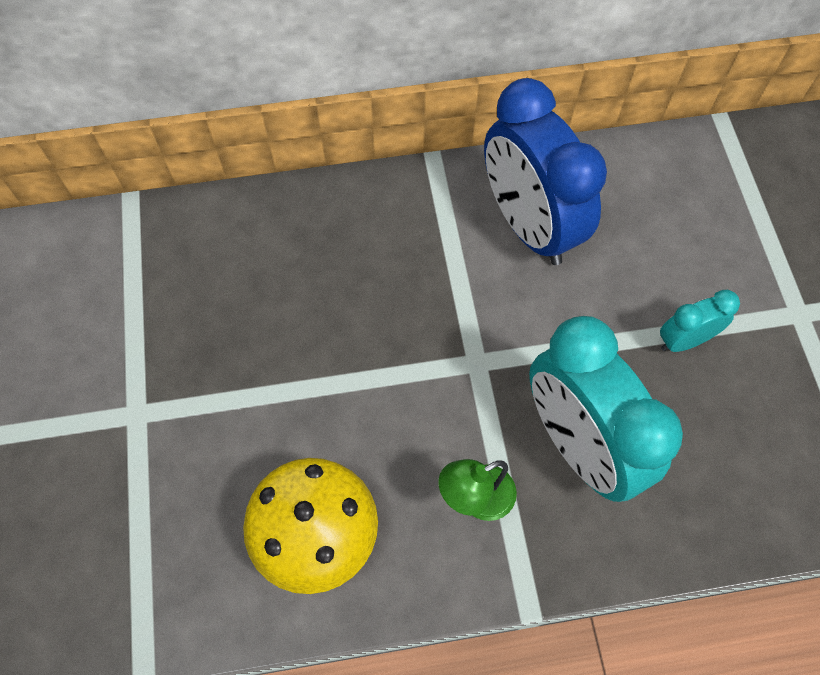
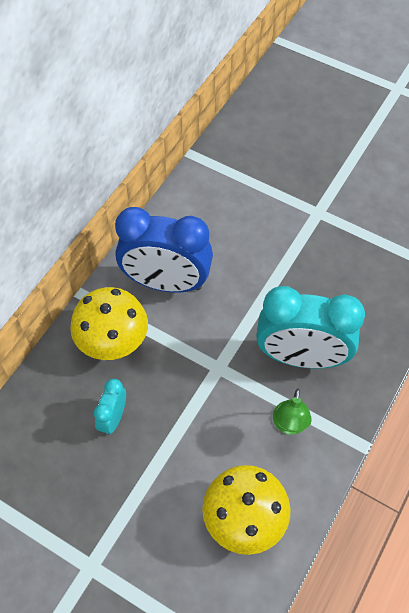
camera: 50 degrees left, 5 degrees down
(407, 229) = (112, 340): none -> yellow mushroom
(684, 340) = (289, 268): turquoise clock -> turquoise clock (113, 418)

